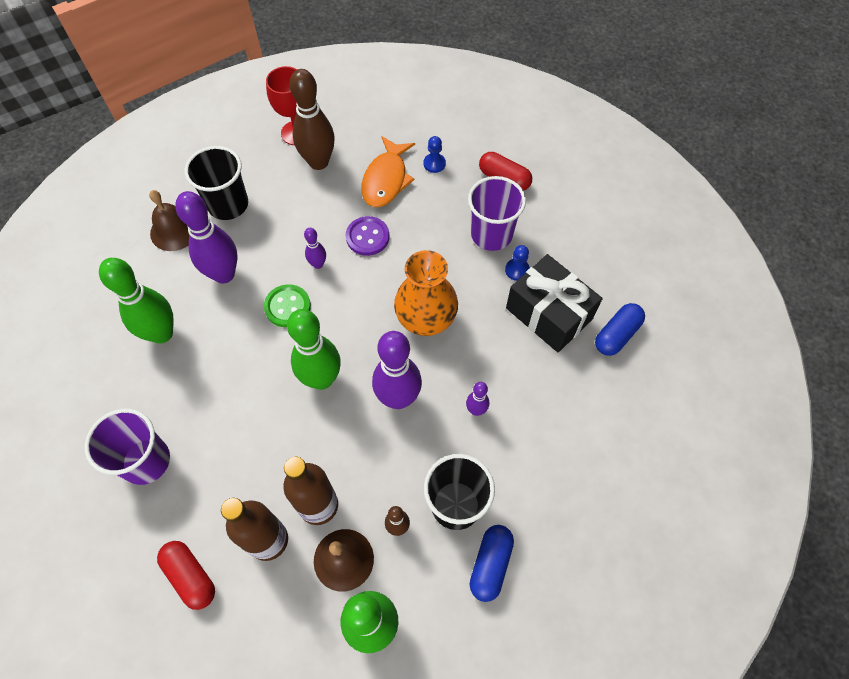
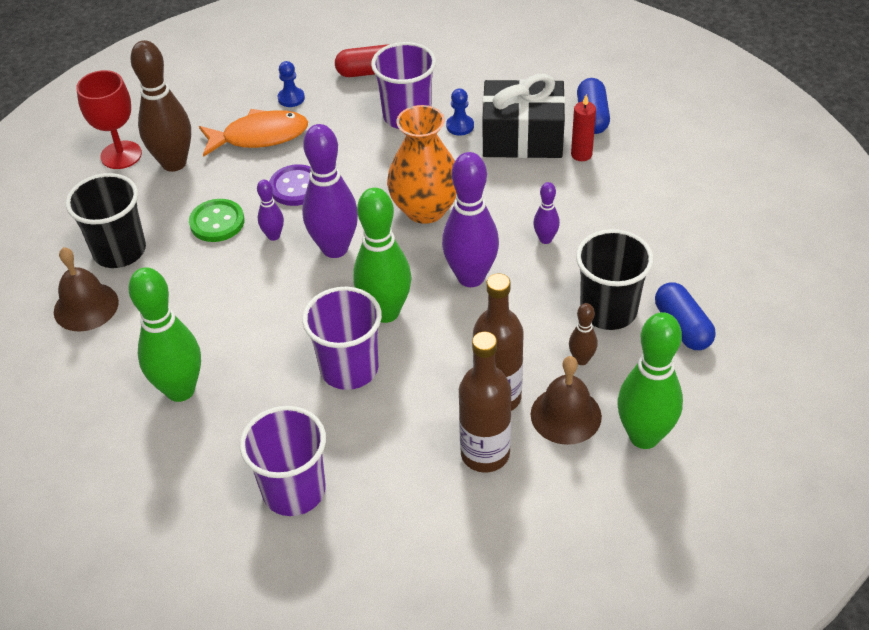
camera: 40 degrees left, 15 degrees down
(190, 576) = (449, 533): red capsule -> none
(224, 274) = (186, 304): purple bowling pin -> purple bowling pin (335, 248)
(260, 402) = (349, 368): none -> purple cup
(287, 307) = (284, 285): green button -> green button (217, 222)
(386, 180) = (260, 136): orange fish -> orange fish turned 75 degrees counterclockwise
(574, 361) = (581, 154): none -> red candle

